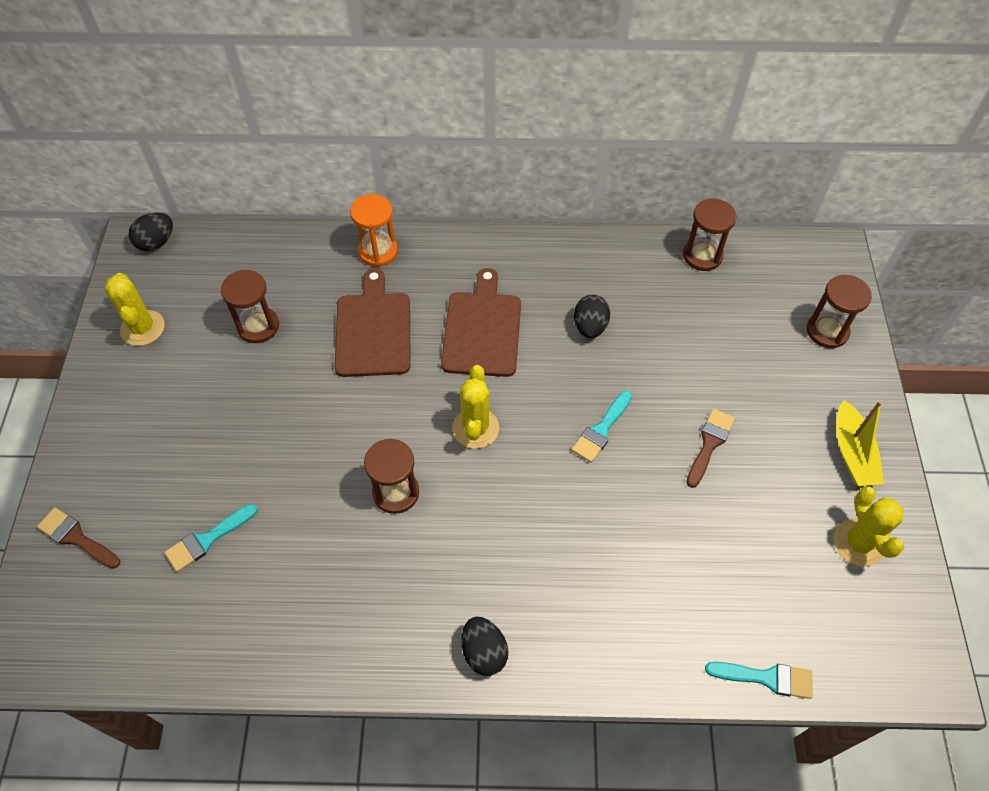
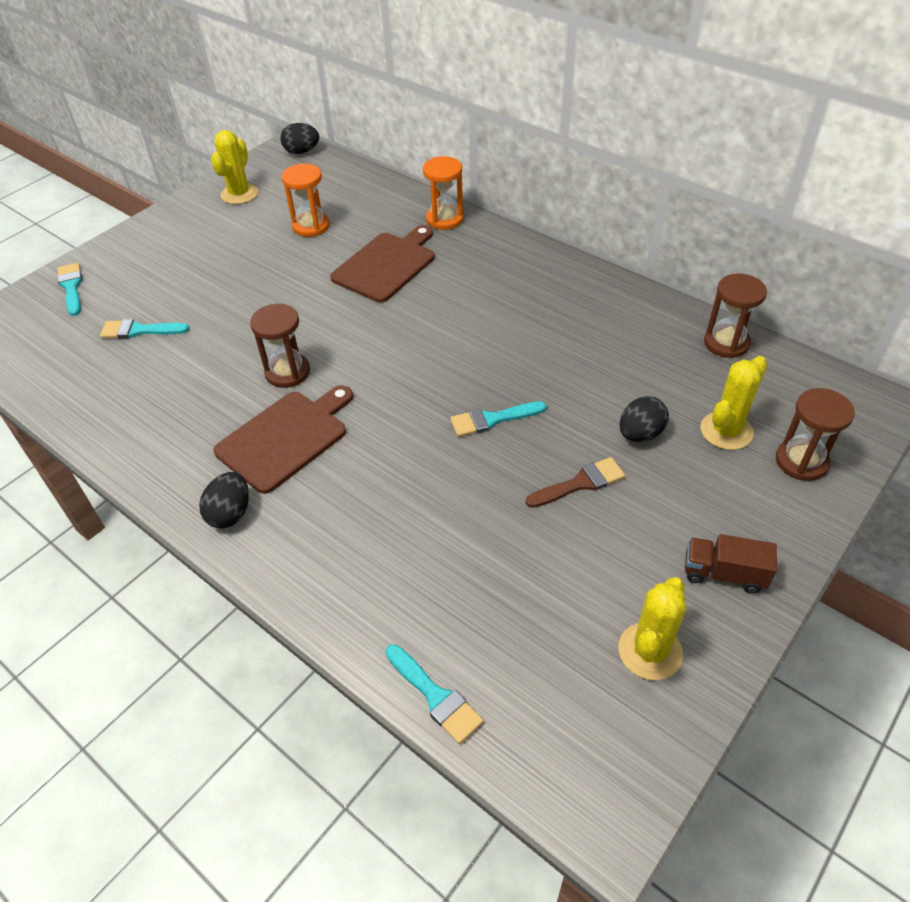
camera: 40 degrees right, 10 degrees down
(76, 538) = (71, 287): brown brush -> turquoise brush
(258, 326) = (311, 226): brown hourglass -> orange hourglass
(475, 428) = (391, 364): yellow cactus -> yellow cactus (726, 431)
(482, 330) = (469, 303): brown cutting board -> brown cutting board (286, 438)
(590, 327) = (562, 344): black egg -> black egg (640, 434)
(852, 453) = (724, 573): yellow boat -> brown truck

